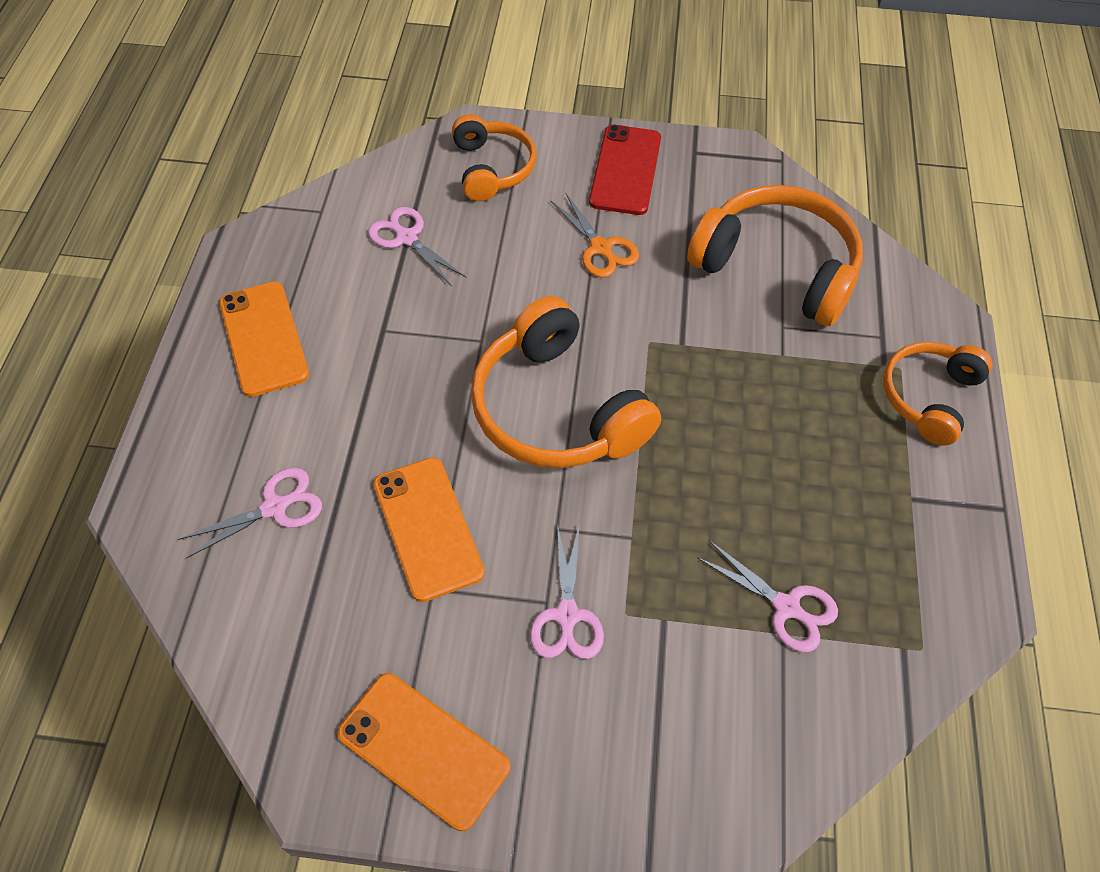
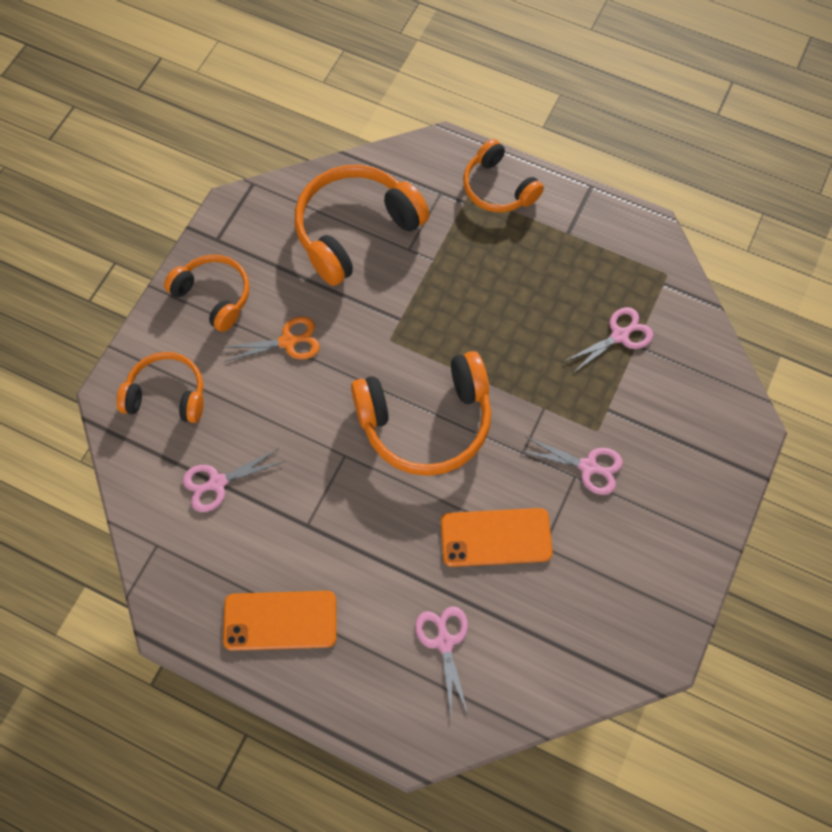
camera: 70 degrees left, 10 degrees up
(423, 750) = (654, 582): orange phone -> none
(625, 170) = (214, 296): red phone -> orange headphones

